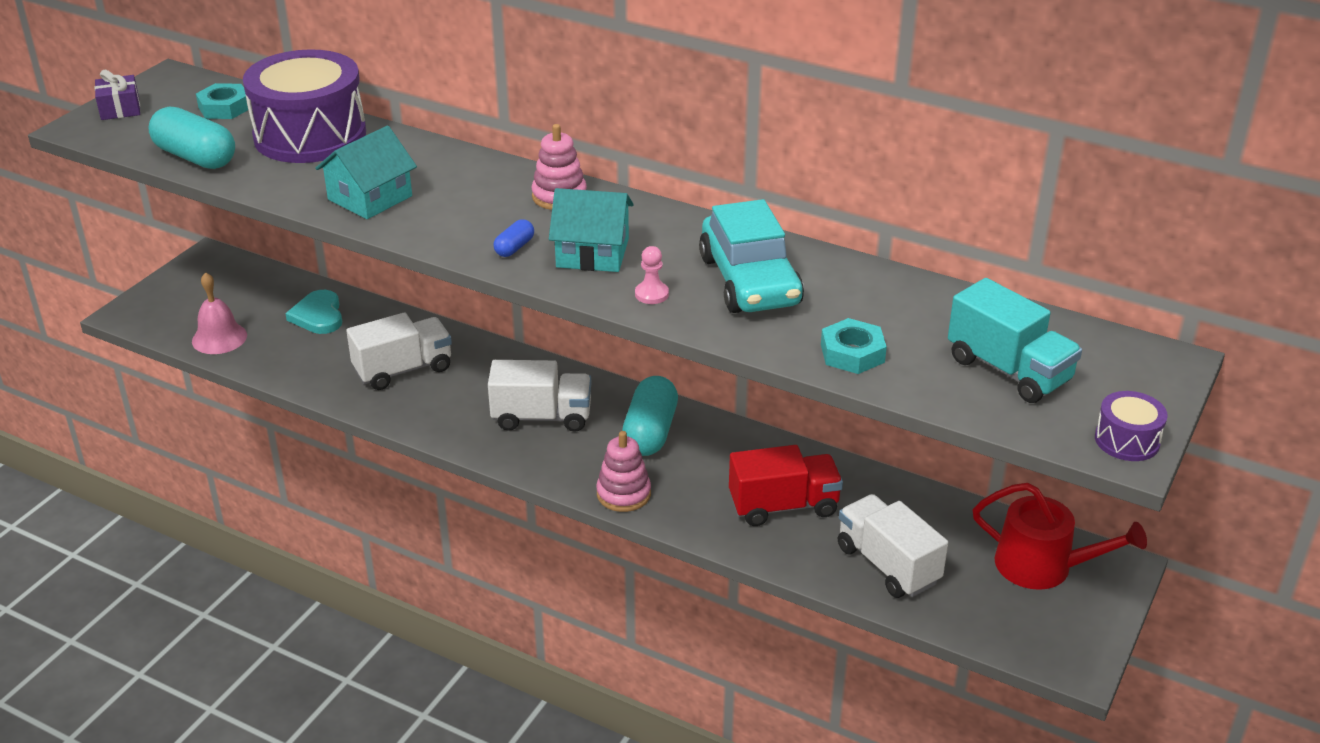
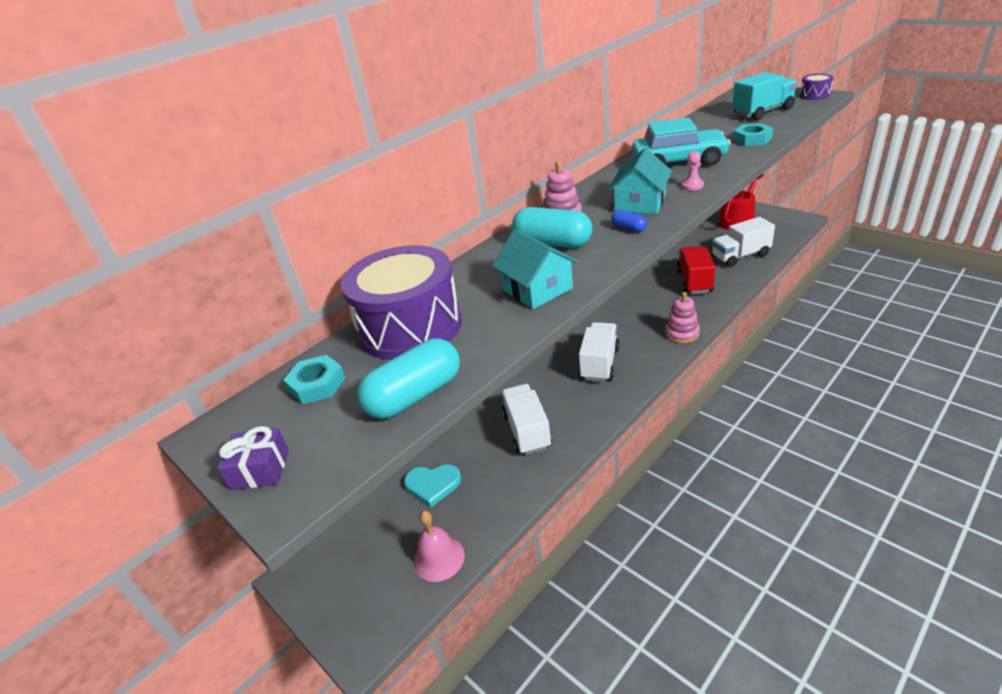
camera: 70 degrees left, 0 degrees up
(650, 432) = (623, 322): turquoise capsule -> turquoise capsule (552, 243)

